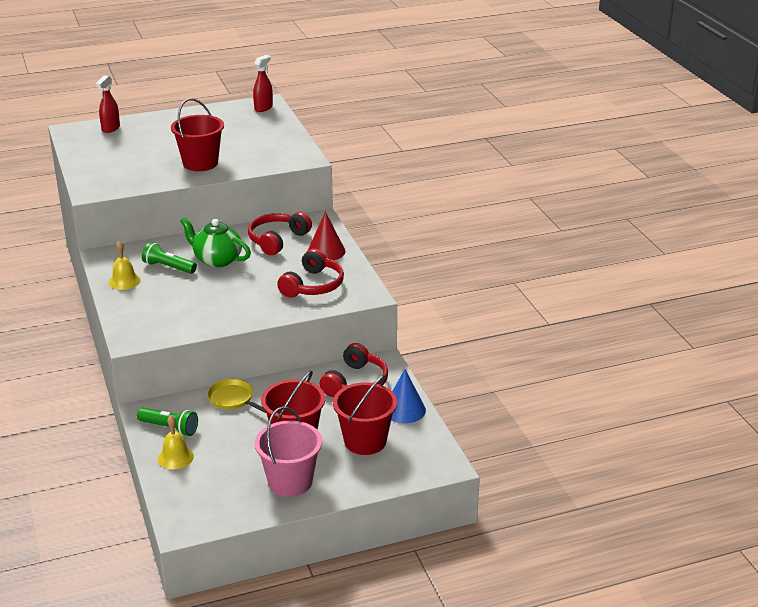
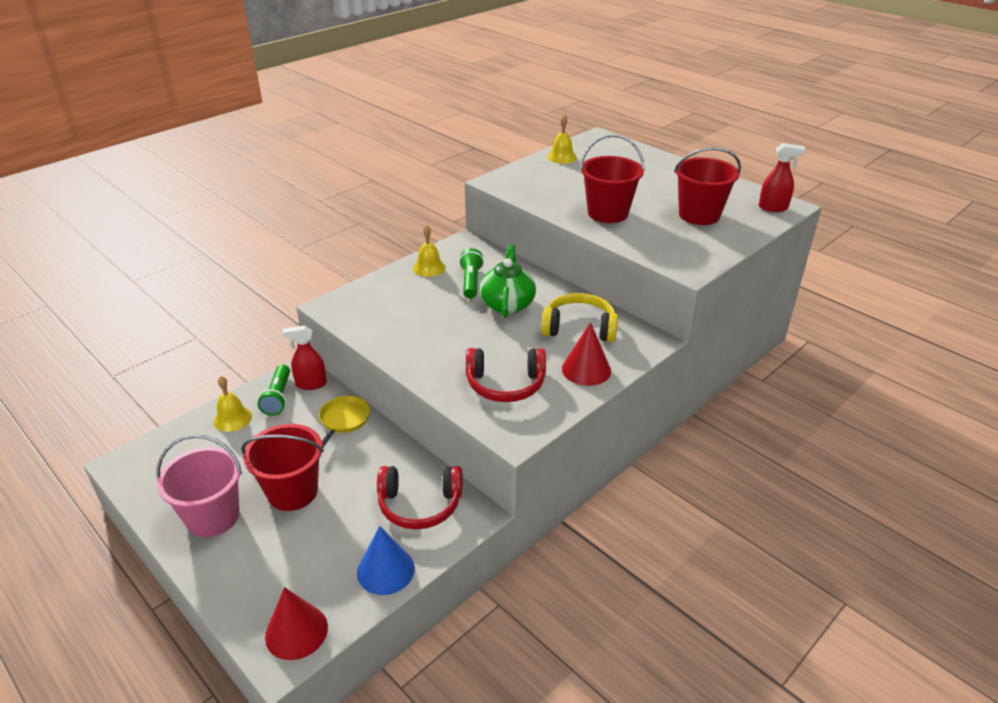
camera: 65 degrees right, 5 degrees up
(85, 154) = (561, 157): none -> yellow bell
(110, 128) = (624, 151): red spray bottle -> red spray bottle (311, 384)
(277, 240) = (579, 328): red headphones -> yellow headphones
(365, 441) = (307, 555): red bucket -> red bucket (699, 215)
(429, 456) = (296, 631): none -> red cone

